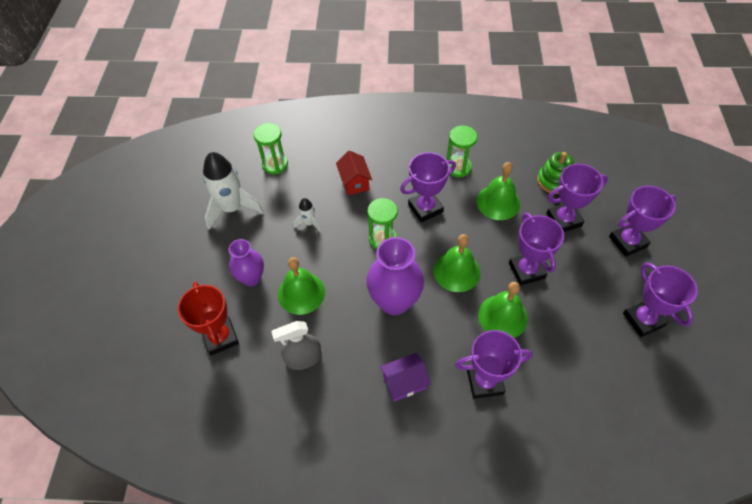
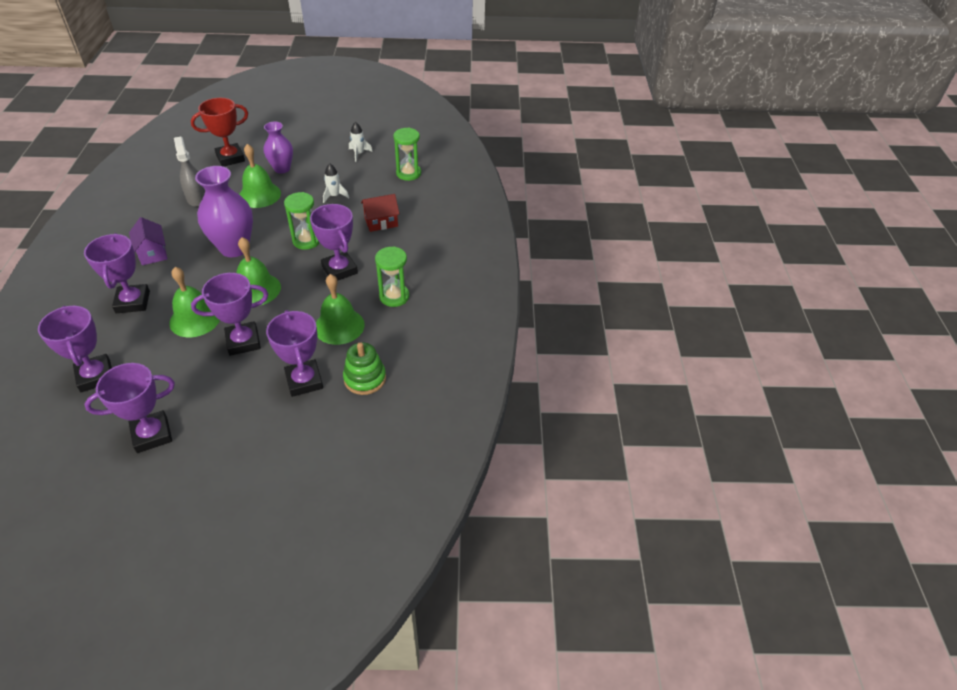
camera: 85 degrees right, 10 degrees down
(232, 208) = (359, 154): white rocket -> white rocket, size x0.48
(627, 242) = (260, 439): purple trophy -> purple trophy (95, 376)

